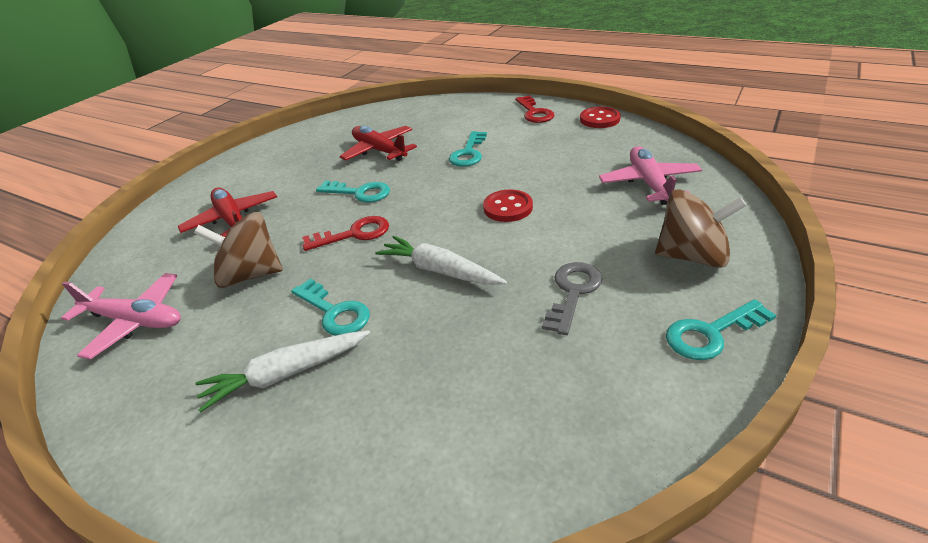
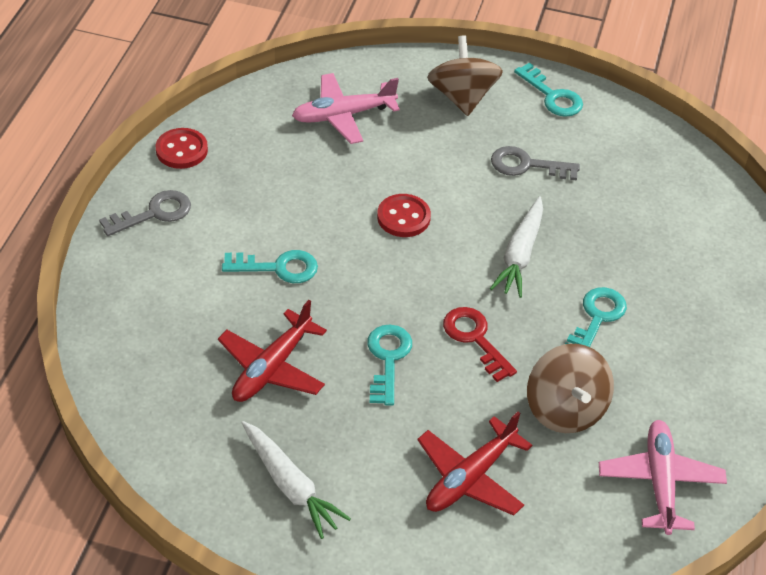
camera: 110 degrees left, 10 degrees up
(286, 374) = (675, 328): white carrot -> white carrot (290, 485)
(534, 113) = (154, 213): red key -> grey key

